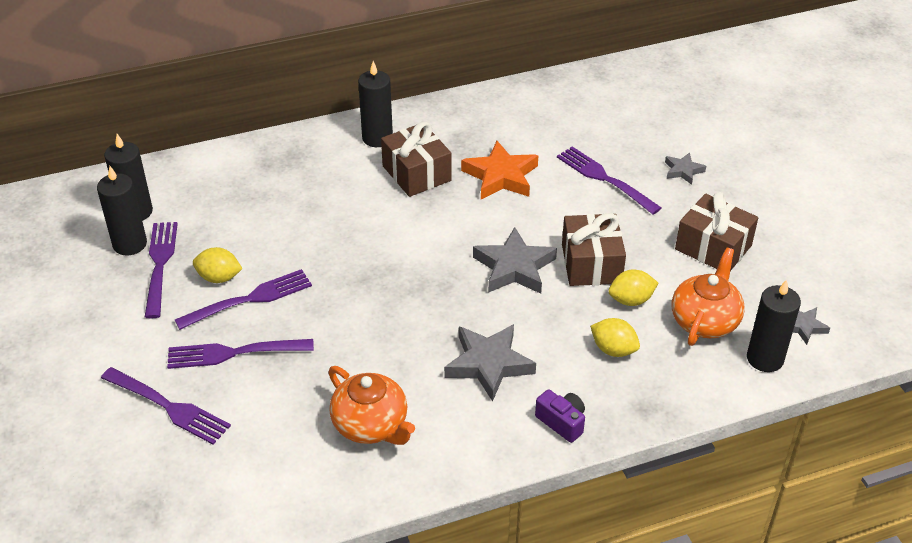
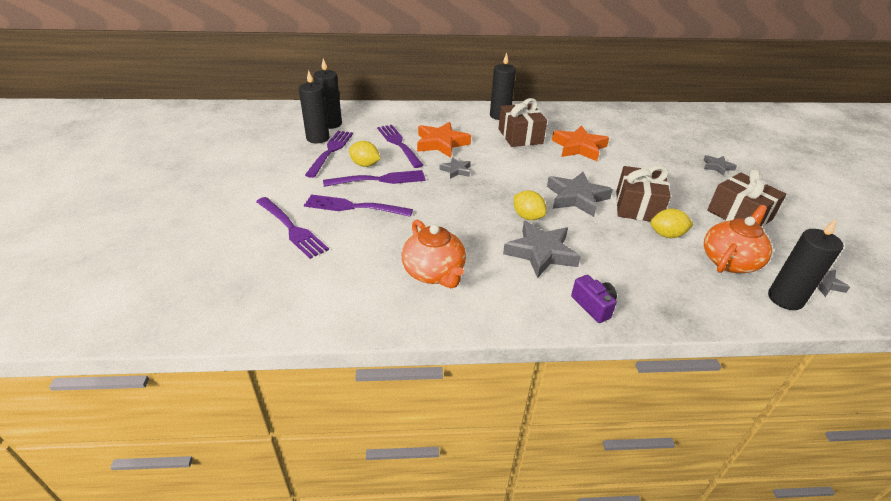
camera: 15 degrees right, 5 degrees down
(311, 213) = (441, 143): none -> orange star
(347, 258) = (456, 170): none -> grey star
(605, 179) = (656, 161): purple fork -> purple fork (399, 144)
(613, 350) = (647, 264): yellow lemon -> yellow lemon (527, 217)

